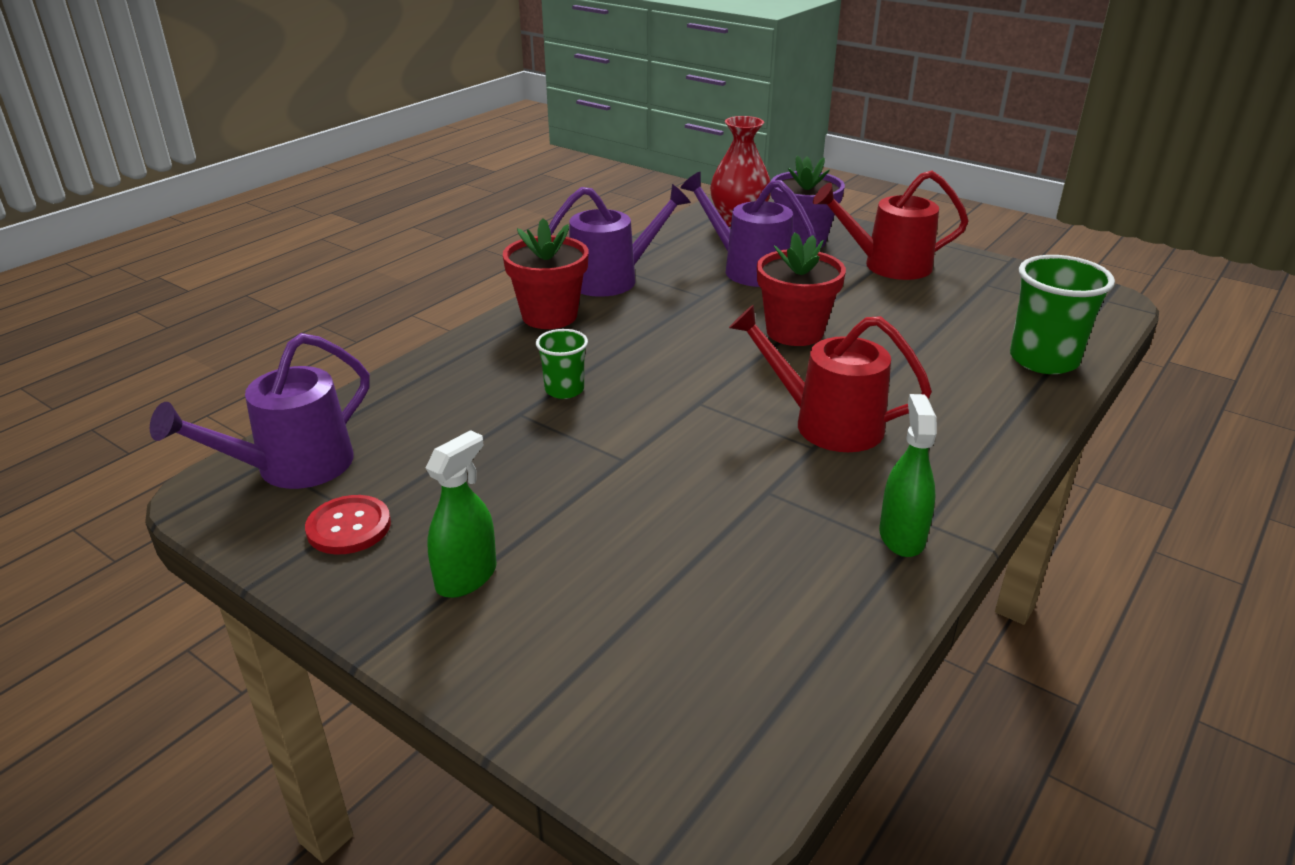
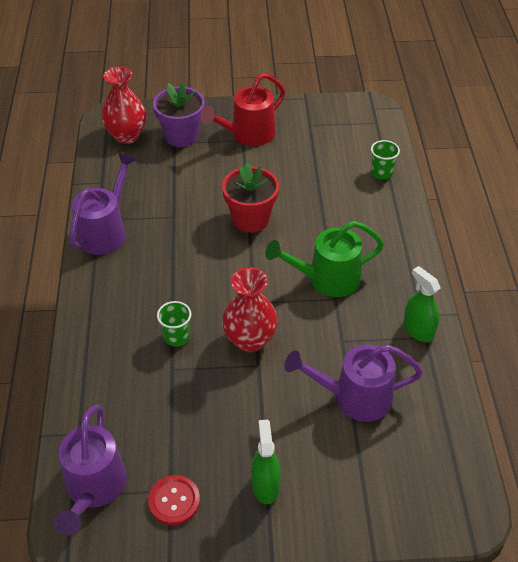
camera: 40 degrees left, 15 degrees up
(549, 316) = (103, 284): red flower pot -> none
(645, 432) = (250, 340): none -> red vase
(748, 269) = (176, 178): purple watering can -> purple watering can (354, 397)
(825, 423) = (326, 279): red watering can -> green watering can
(1043, 360) = (381, 173): green cup -> green cup, size x0.56

